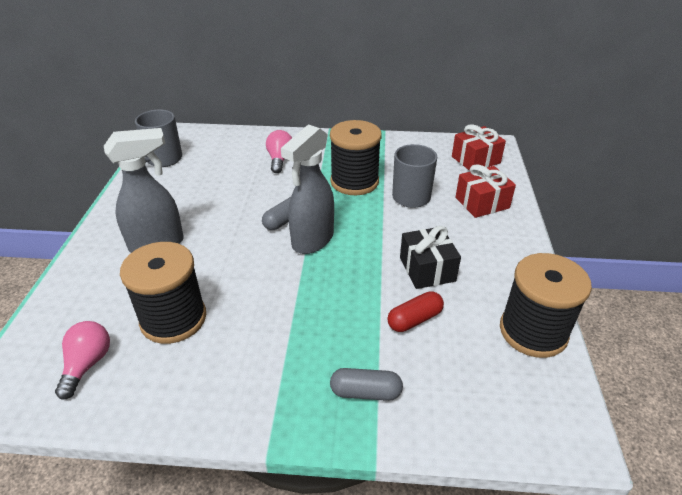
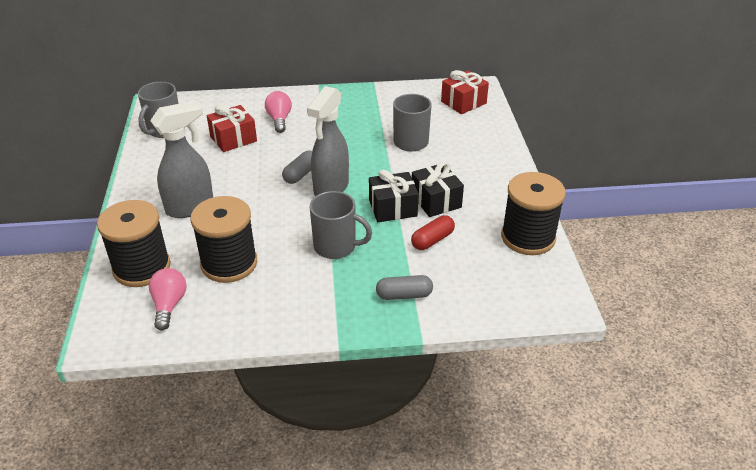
camera: 10 degrees left, 0 degrees up
(299, 313) = (336, 247): none -> grey mug
(354, 182) = (356, 133): black spool -> black spool (142, 268)
(376, 272) = (393, 208): none -> black gift
(482, 203) = (474, 141): red gift -> red gift (233, 139)

